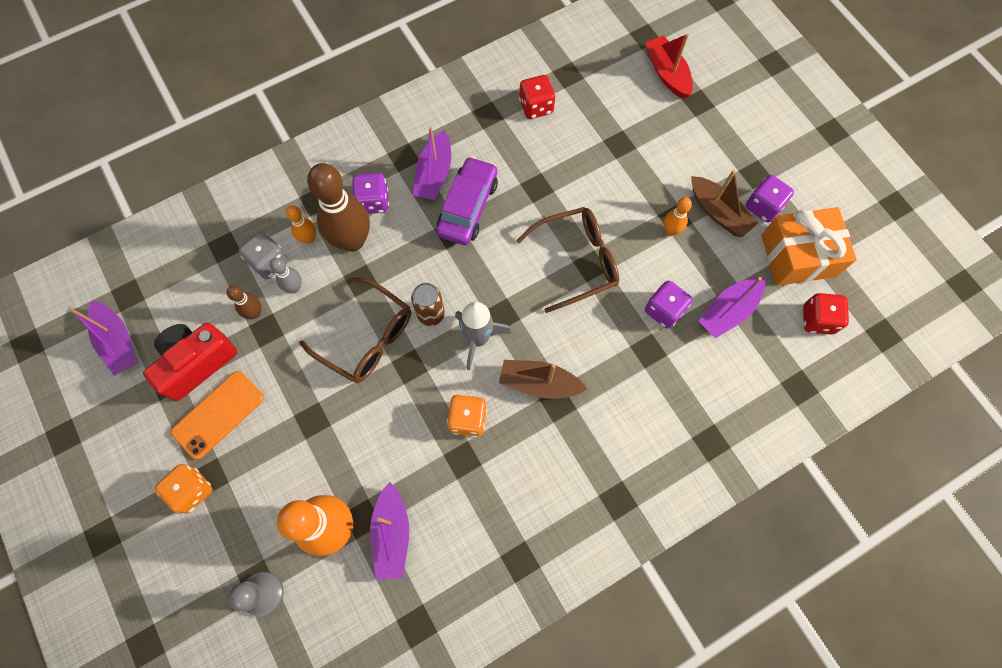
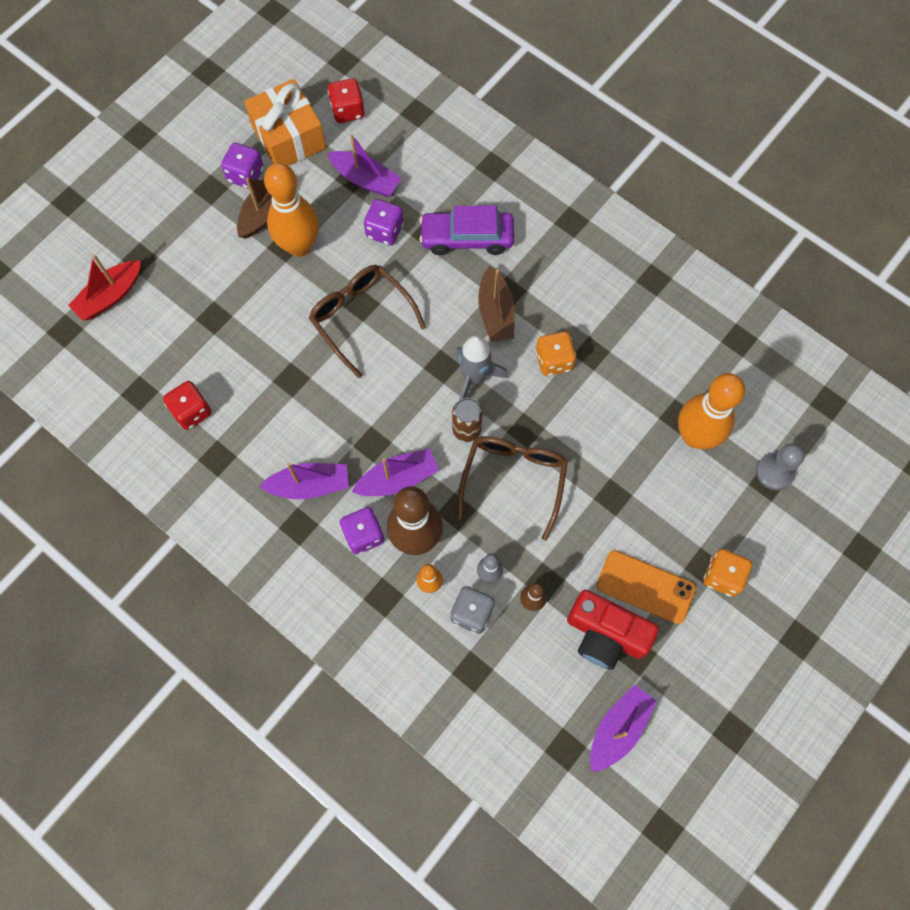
camera: 110 degrees left, 0 degrees up
(392, 534) = (678, 386): purple boat -> purple boat (397, 479)
(468, 207) = (337, 437): purple car -> purple car (467, 238)
(670, 230) = (299, 246): orange bowling pin -> orange bowling pin, size x2.12

